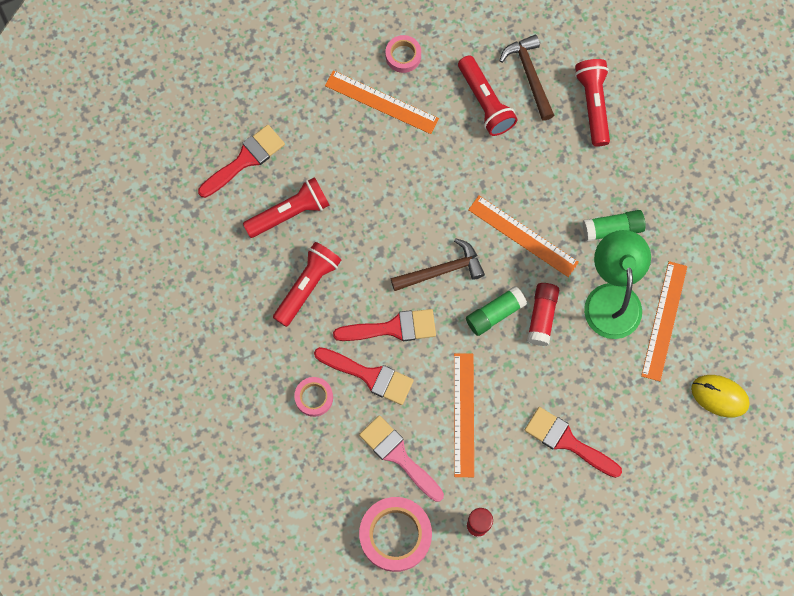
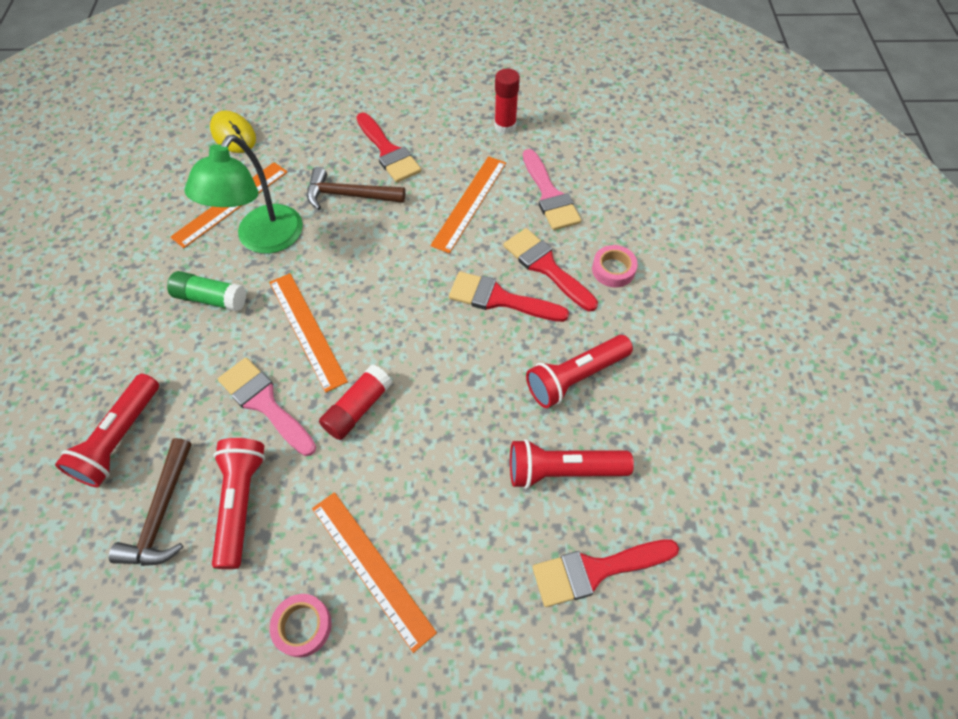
camera: 155 degrees left, 15 degrees down
(395, 535) = (581, 144): pink tape -> none
(442, 270) = (415, 332): brown hammer -> brown hammer (349, 195)
(495, 313) = (386, 271): green glue stick -> none
(515, 169) = (264, 403): none -> pink brush
(542, 316) = (341, 251): red glue stick -> red glue stick (358, 408)

